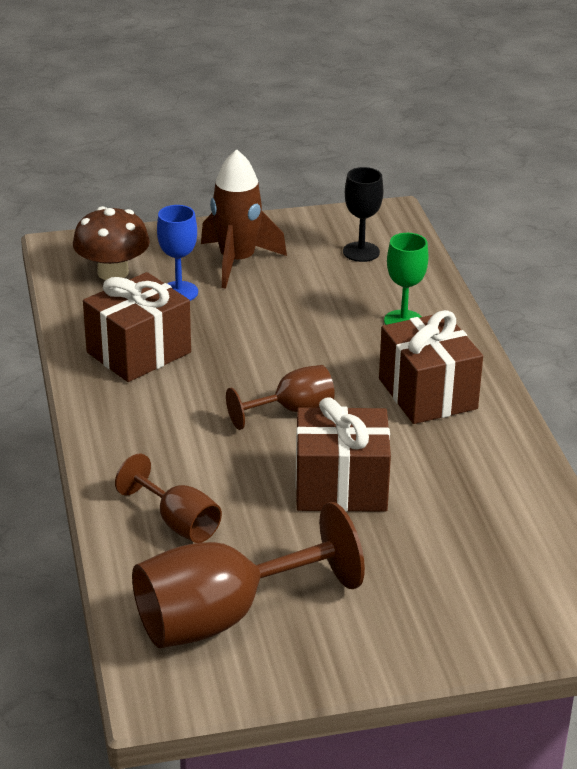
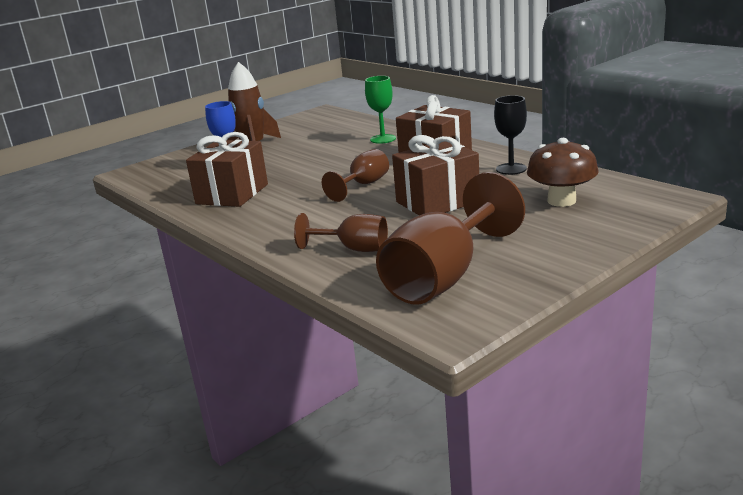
camera: 25 degrees left, 10 degrees down
(113, 272) = (175, 172): brown mushroom -> brown mushroom (561, 201)
(361, 252) = (323, 125): black goblet -> black goblet (511, 169)

